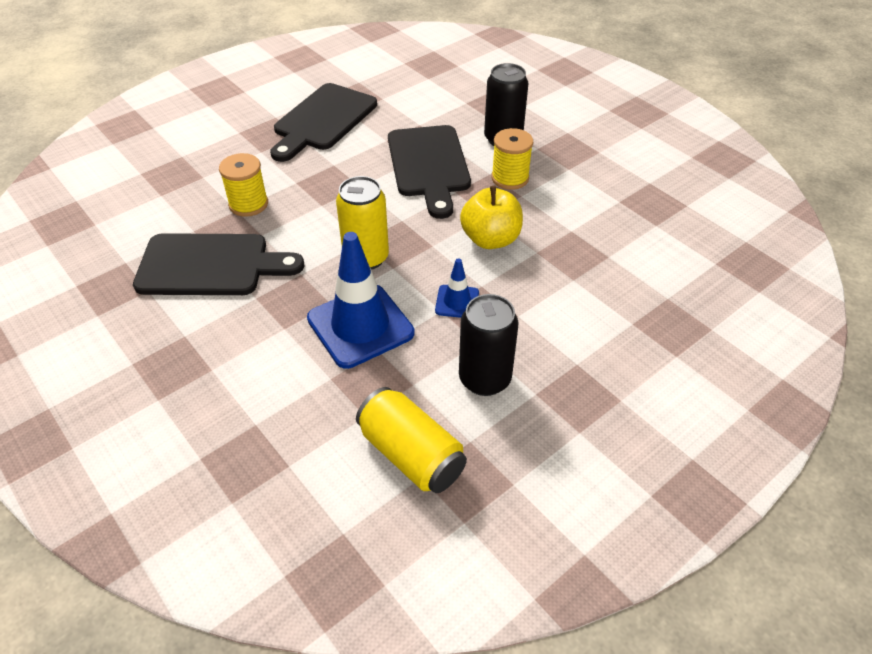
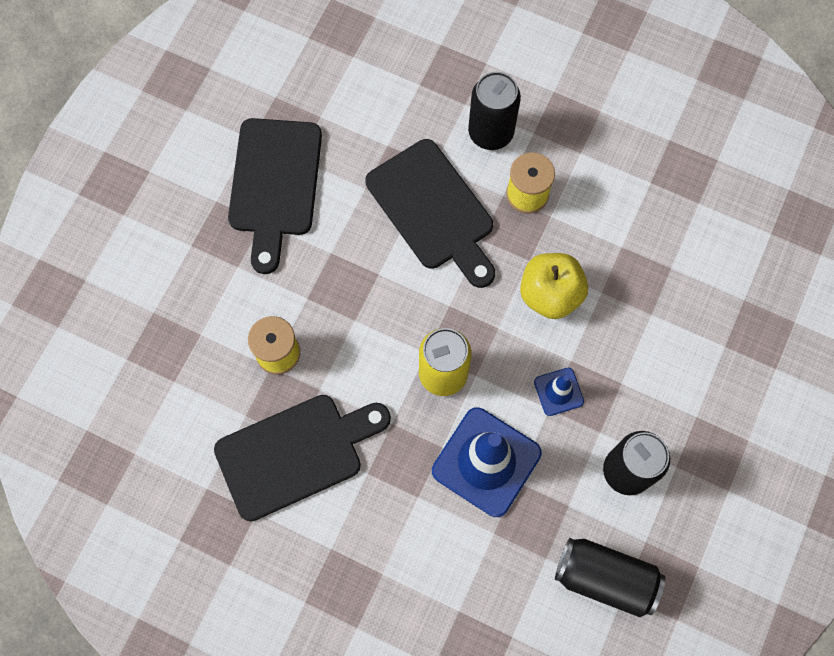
camera: 25 degrees left, 25 degrees up
(411, 454) = (605, 578): yellow can -> black can

